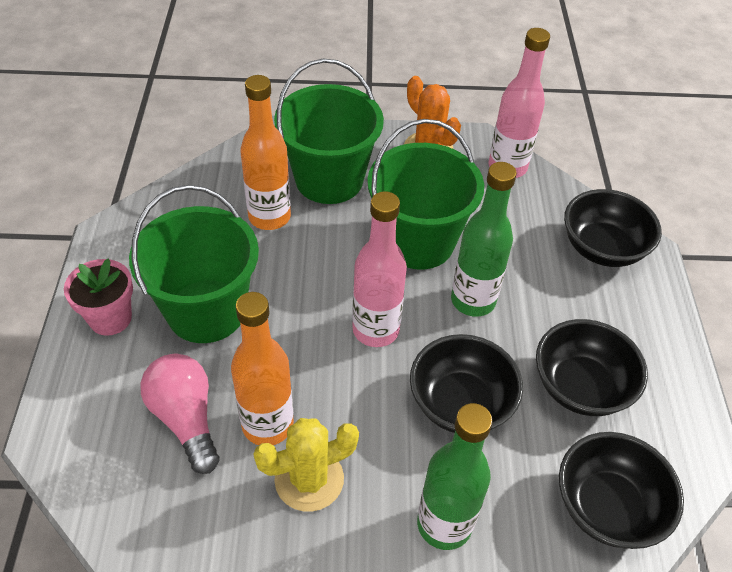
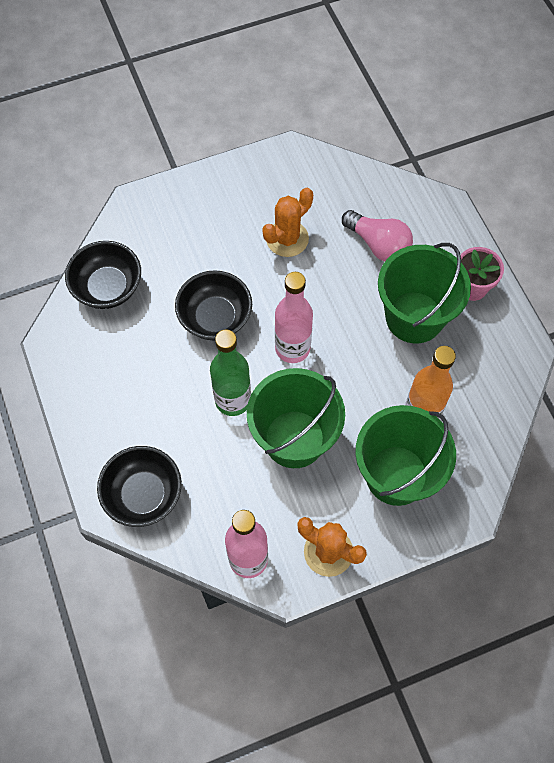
camera: 160 degrees right, 15 degrees up
(267, 425) = (328, 259): orange bottle -> none
(309, 479) = (287, 239): yellow cactus -> orange cactus
(444, 524) = (200, 244): green bottle -> none
(581, 386) = (138, 360): black bowl -> none

